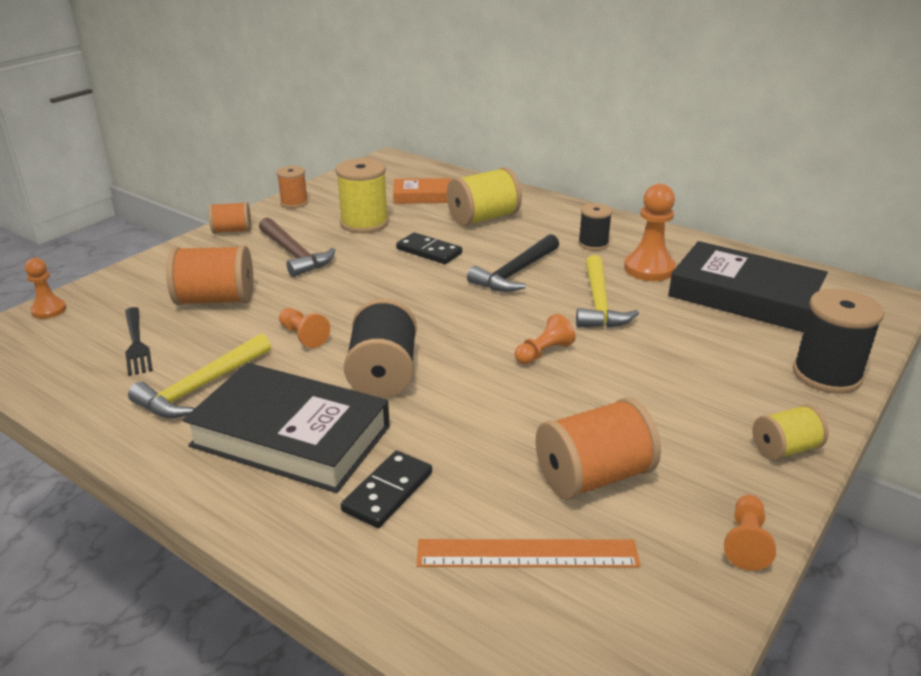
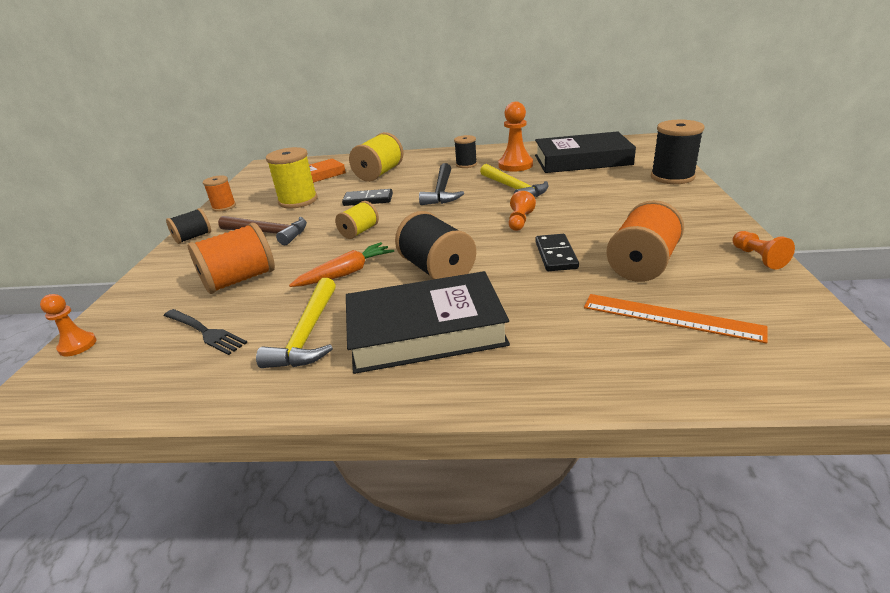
camera: 30 degrees left, 0 degrees up
(232, 231) = (193, 237): orange spool -> black spool
(303, 336) = (346, 273): orange pawn -> orange carrot
(387, 492) = (541, 328): black domino -> black domino (555, 255)
(527, 553) = (670, 317): orange ruler -> orange ruler turned 60 degrees clockwise
(785, 449) = (706, 213): yellow spool -> yellow spool (359, 232)

